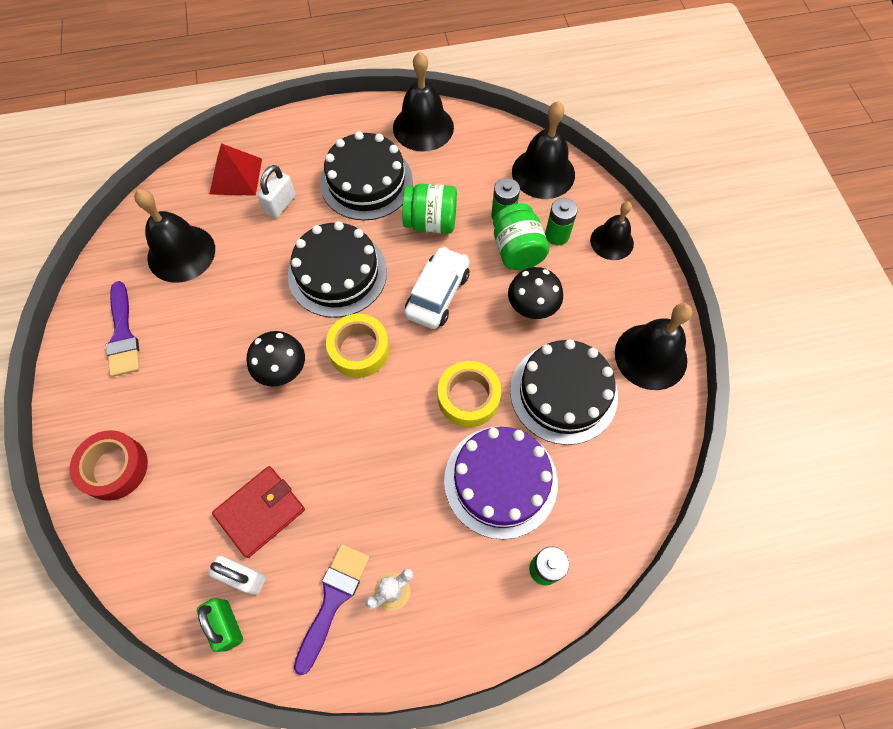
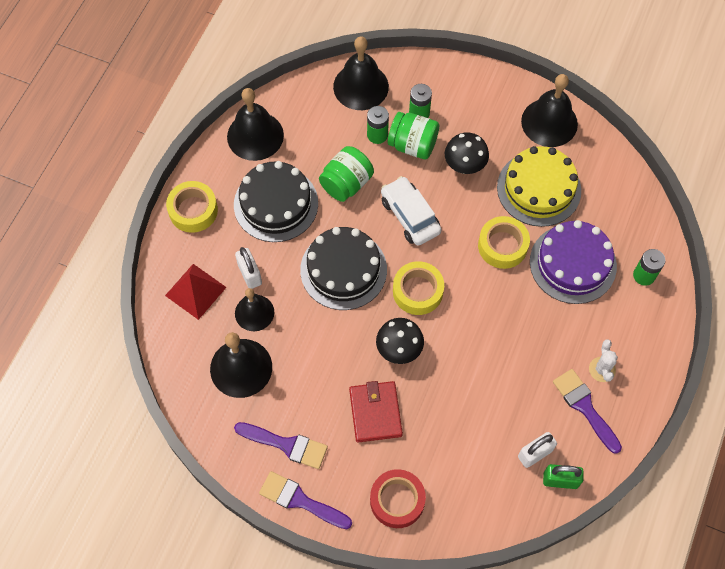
camera: 55 degrees left, 0 degrees up
(70, 381) = (300, 500): none -> purple brush
(260, 512) = (496, 420): red wallet -> red wallet (375, 412)
(314, 128) = (193, 210): none -> yellow tape
(563, 393) = (539, 188): black cake -> yellow cake
(612, 241) = (449, 84): black bell -> black bell (254, 312)

